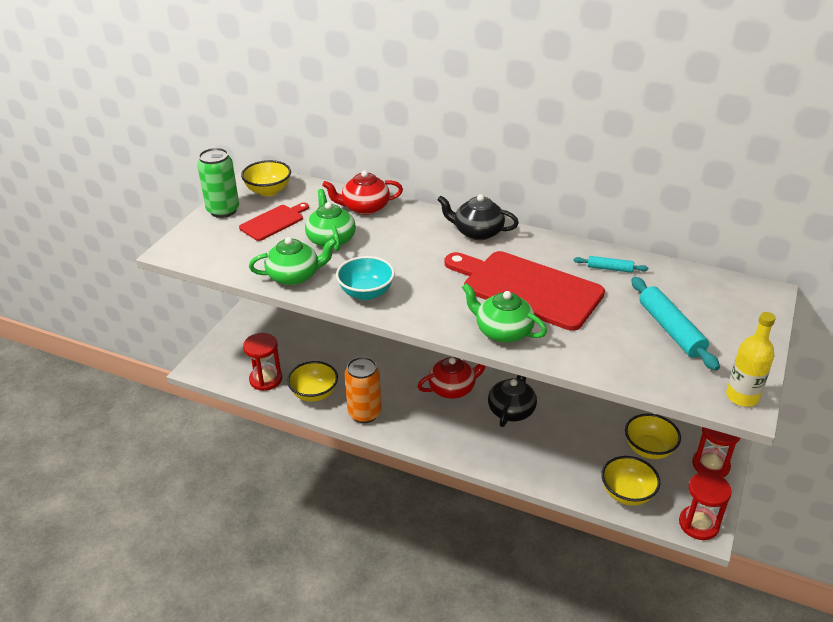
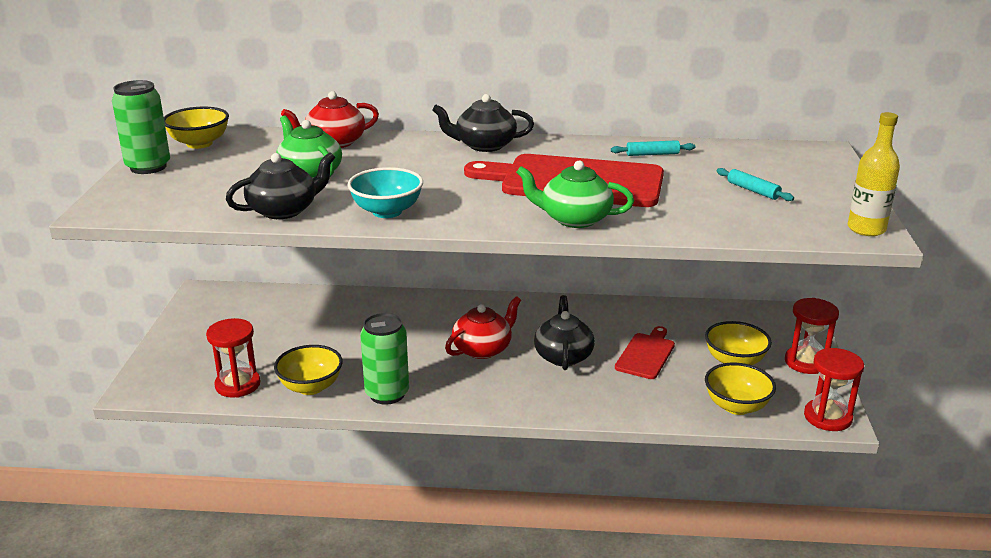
camera: 20 degrees left, 10 degrees down
(274, 222) = (224, 168): red cutting board -> red cutting board (646, 354)
(294, 276) = (284, 210): green teapot -> black teapot
(364, 413) = (387, 394): orange can -> green can
(670, 329) = (753, 190): turquoise rolling pin -> turquoise rolling pin, size x0.54

